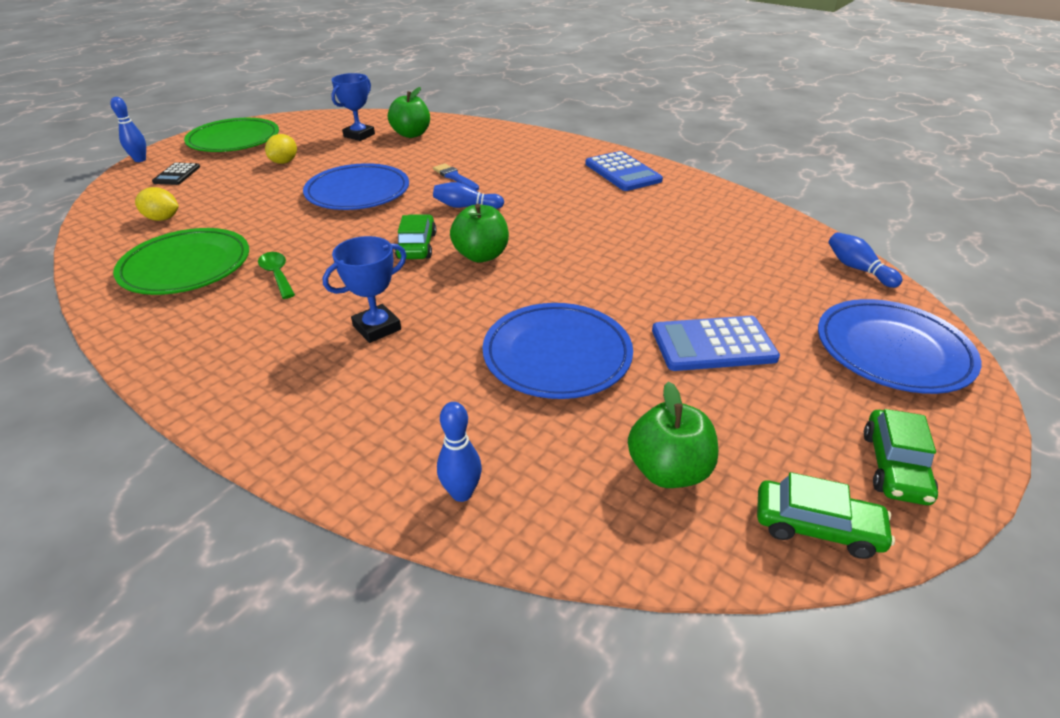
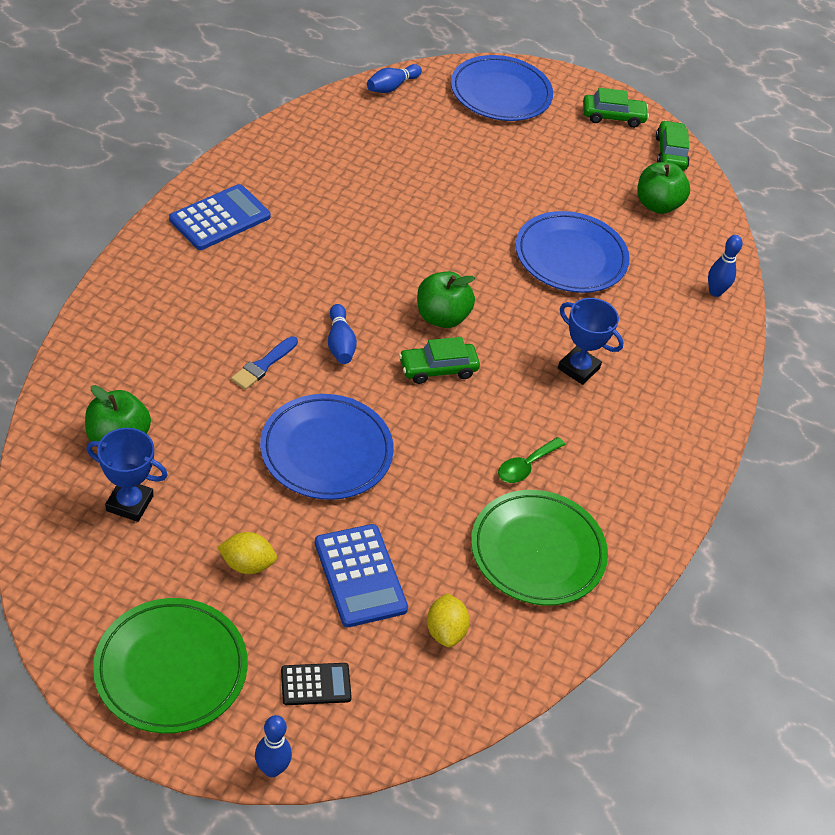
camera: 110 degrees left, 10 degrees up
(713, 345) = (526, 176): blue calculator -> blue calculator (360, 576)

